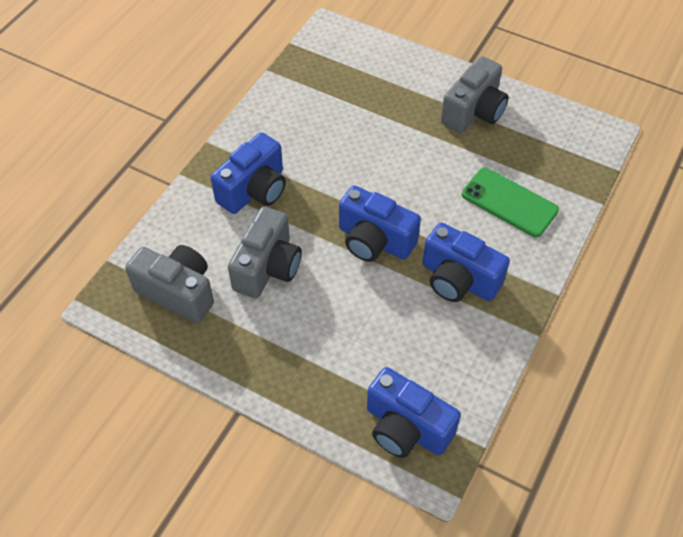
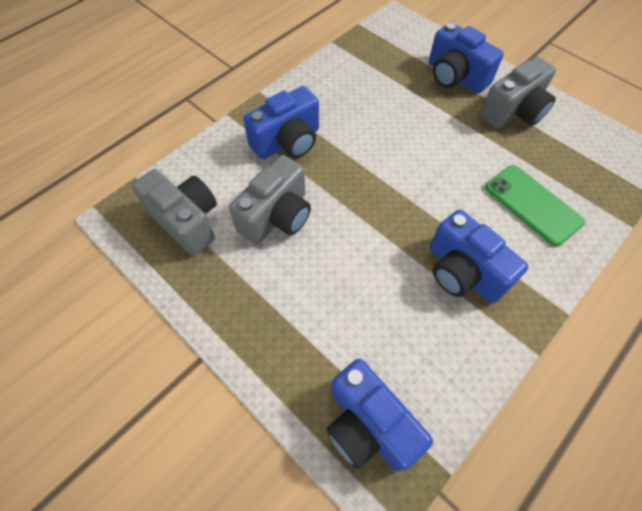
camera: 15 degrees right, 5 degrees up
(374, 240) = (387, 213): blue camera -> blue camera (455, 77)

